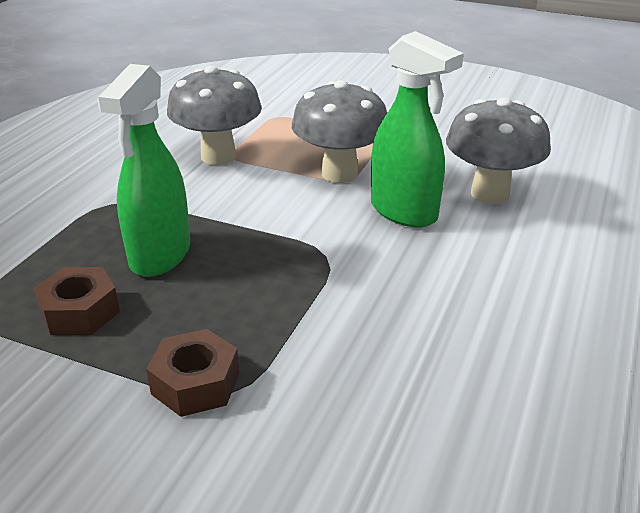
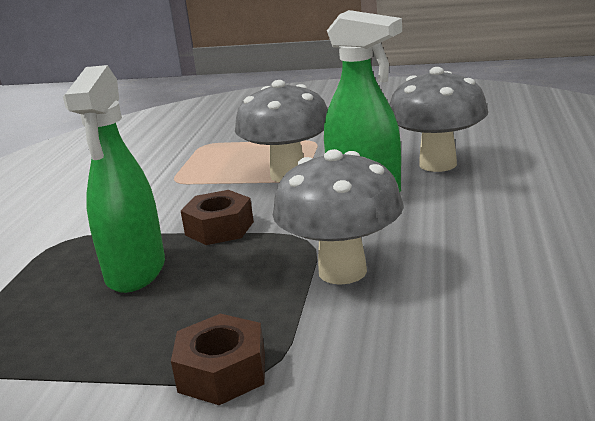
camera: 10 degrees left, 10 degrees down
(80, 312) = (67, 337): brown nut -> brown nut (219, 228)
(218, 156) = (161, 183): grey mushroom -> grey mushroom (342, 271)

